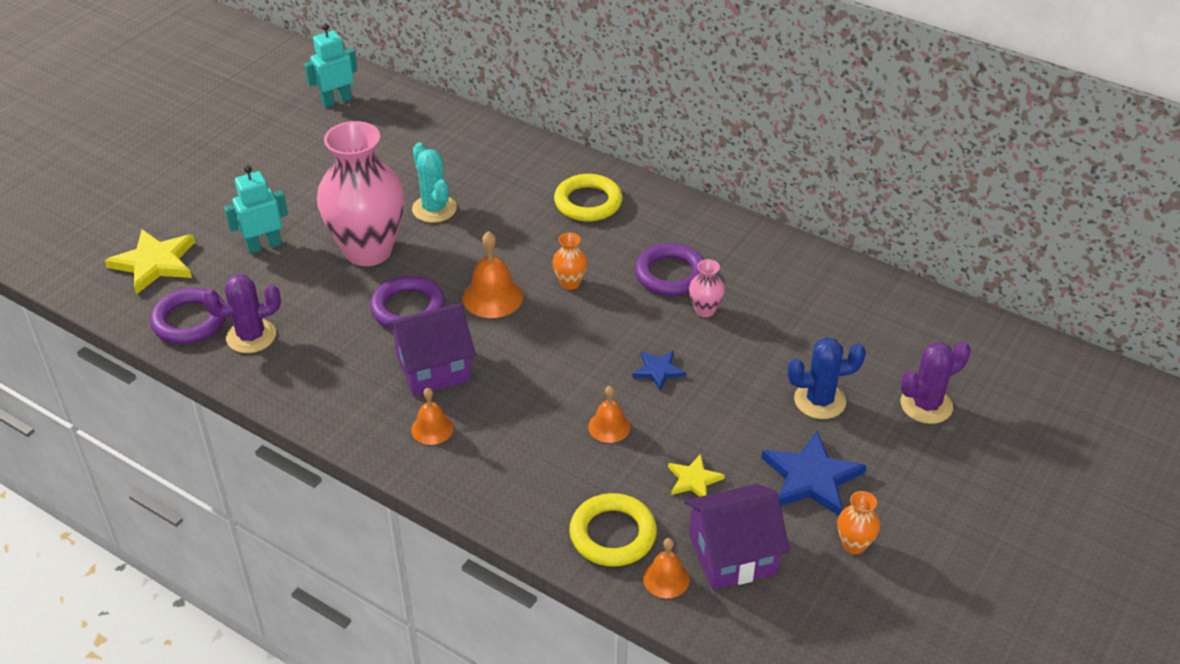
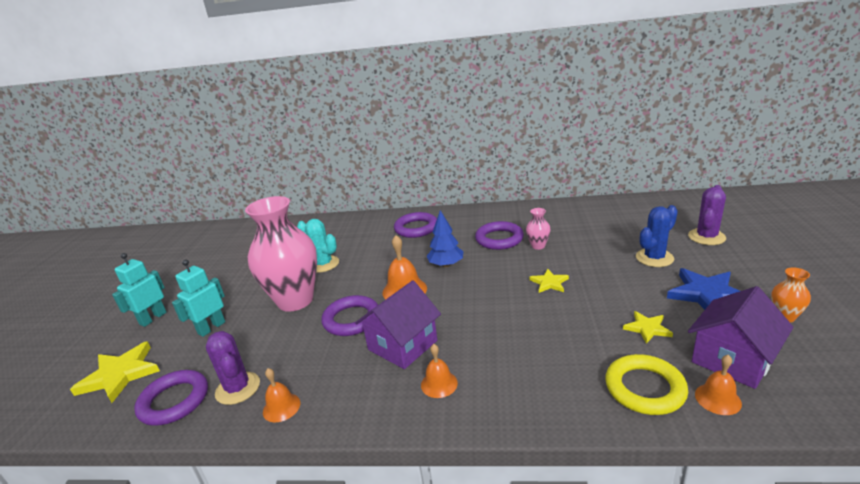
camera: 25 degrees left, 15 degrees down
(251, 336) = (238, 388): purple cactus -> purple cactus turned 75 degrees counterclockwise
(336, 101) = (216, 240): turquoise robot -> turquoise robot (153, 318)
(570, 283) = (446, 265): orange vase -> blue tree
(588, 202) = (416, 228): yellow ring -> purple ring
(609, 426) = (558, 324): orange bell -> orange bell (281, 407)
(658, 370) = (549, 283): blue star -> yellow star

